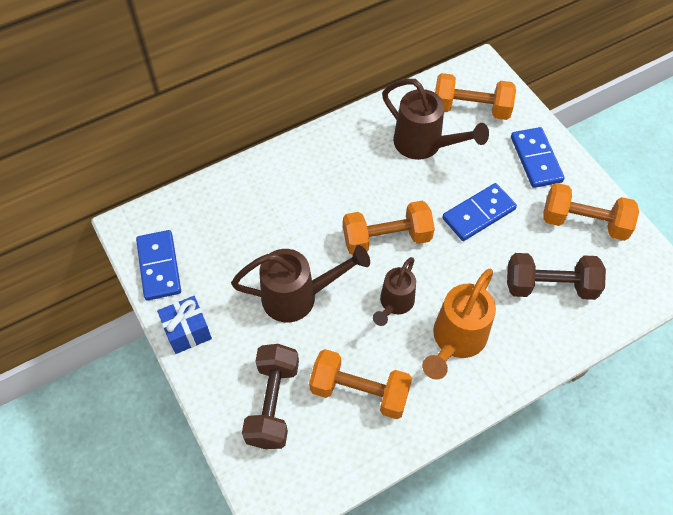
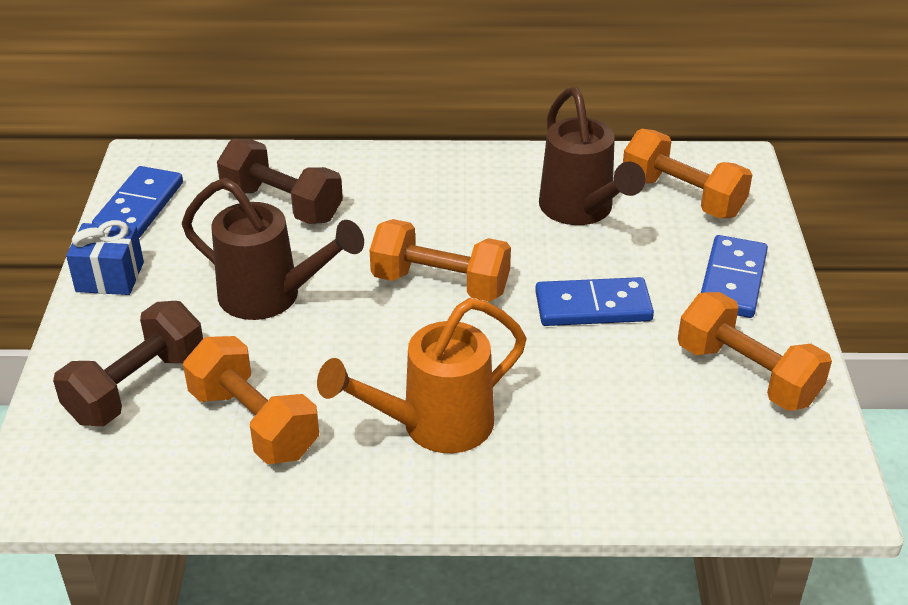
camera: 30 degrees right, 20 degrees down
(394, 304) = (387, 353): brown watering can -> none
(549, 286) = (628, 423): brown dumbbell -> brown dumbbell (282, 204)

